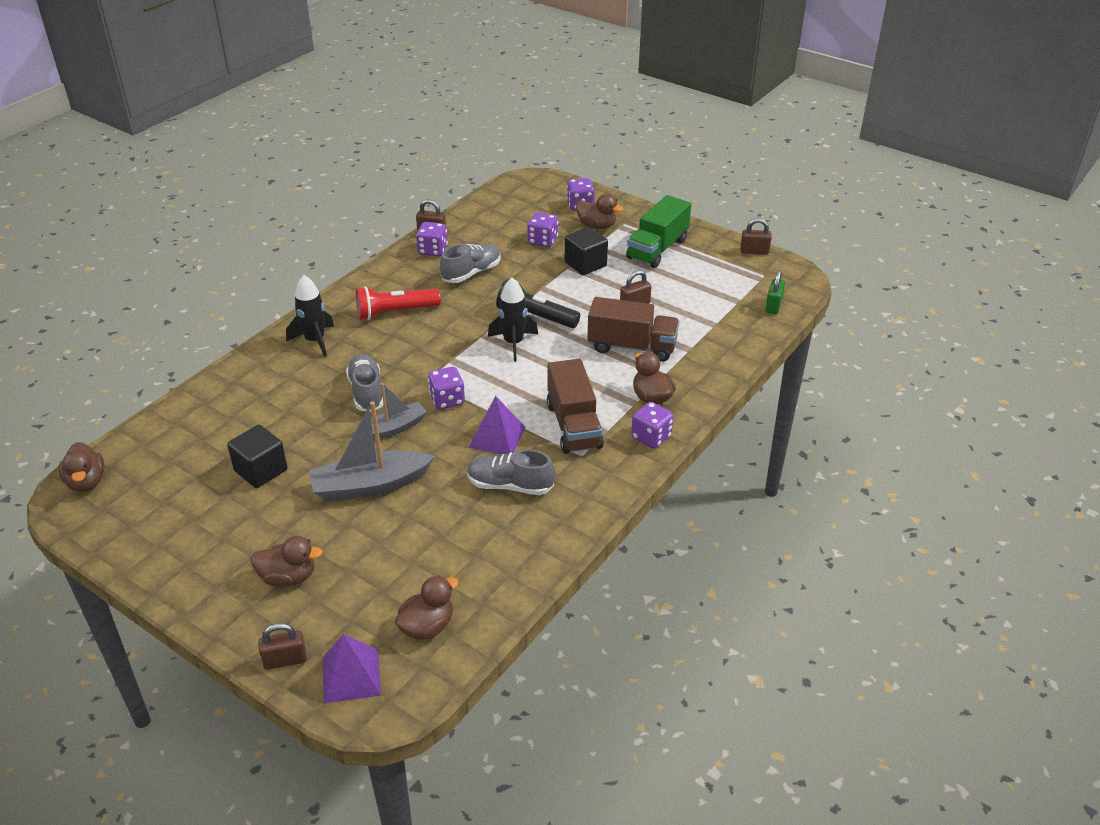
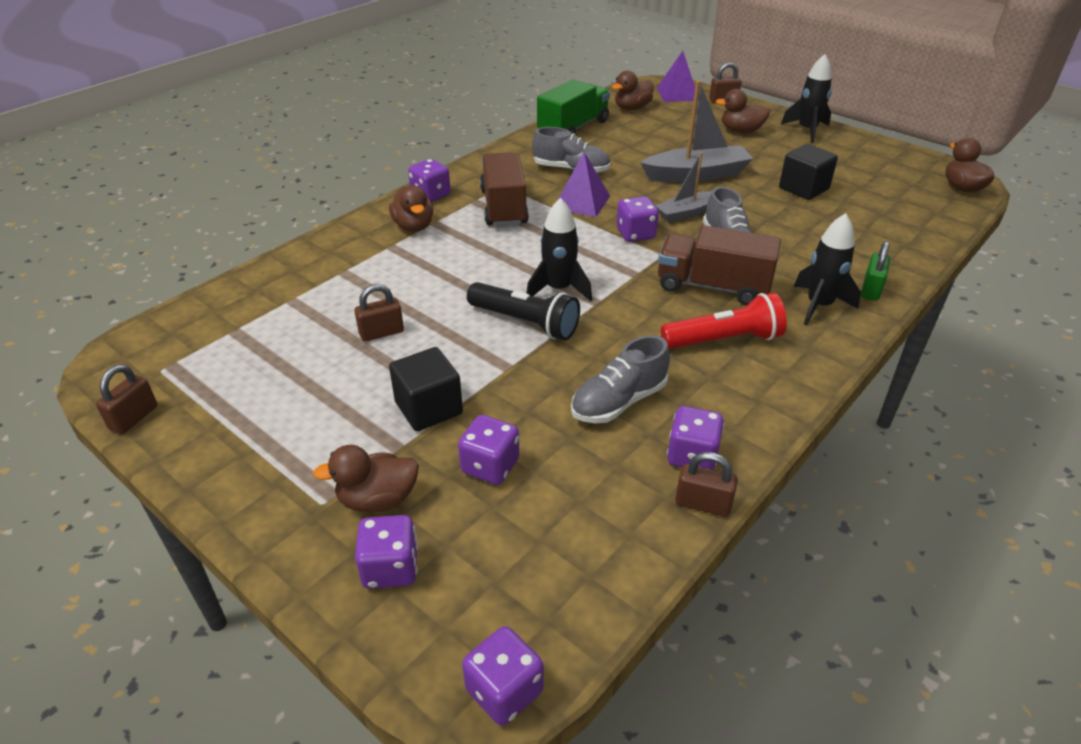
camera: 175 degrees left, 0 degrees up
(199, 584) = (807, 130): none -> black rocket
(522, 178) = (504, 691): none -> purple dice
(596, 226) = (377, 499): brown duck -> brown duck turned 45 degrees counterclockwise
(632, 346) = (411, 278): brown truck -> brown truck (712, 286)
(657, 249) = (293, 433): green truck -> green truck (573, 128)
(754, 251) = (134, 418): brown padlock -> brown padlock turned 75 degrees counterclockwise
(773, 306) = (191, 321): green padlock -> green padlock (871, 289)

